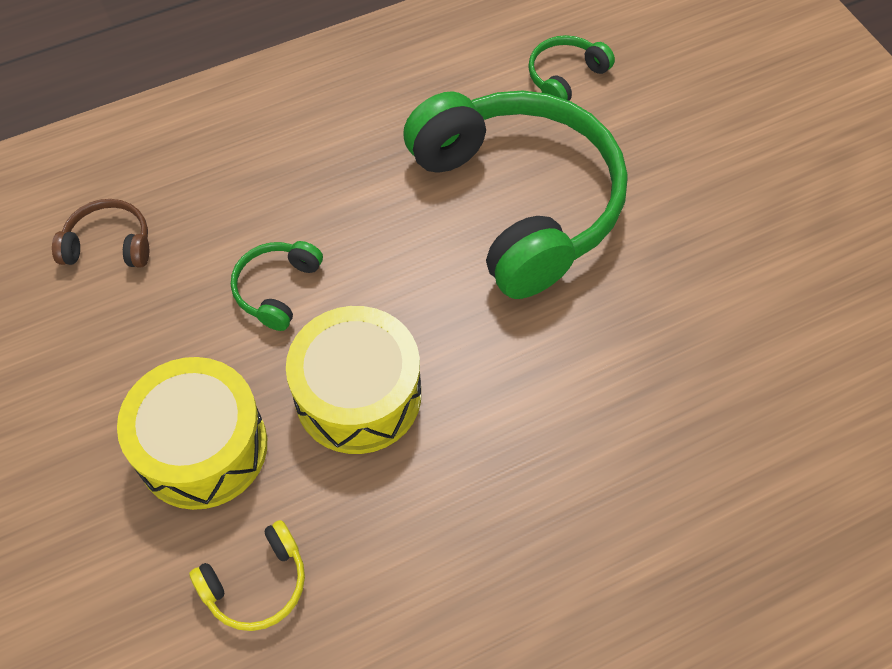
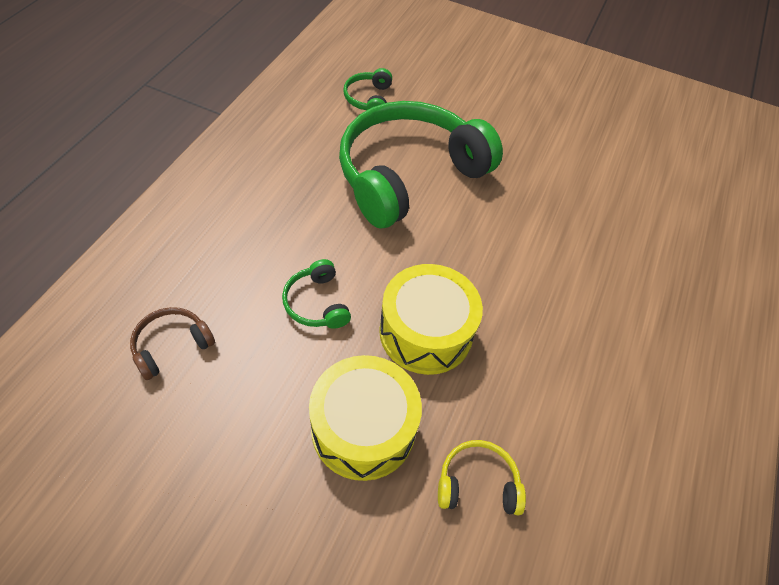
camera: 45 degrees left, 5 degrees down
(257, 584) = (477, 483): yellow headphones -> yellow headphones turned 105 degrees counterclockwise
(520, 201) = (408, 174): green headphones -> green headphones turned 60 degrees counterclockwise

